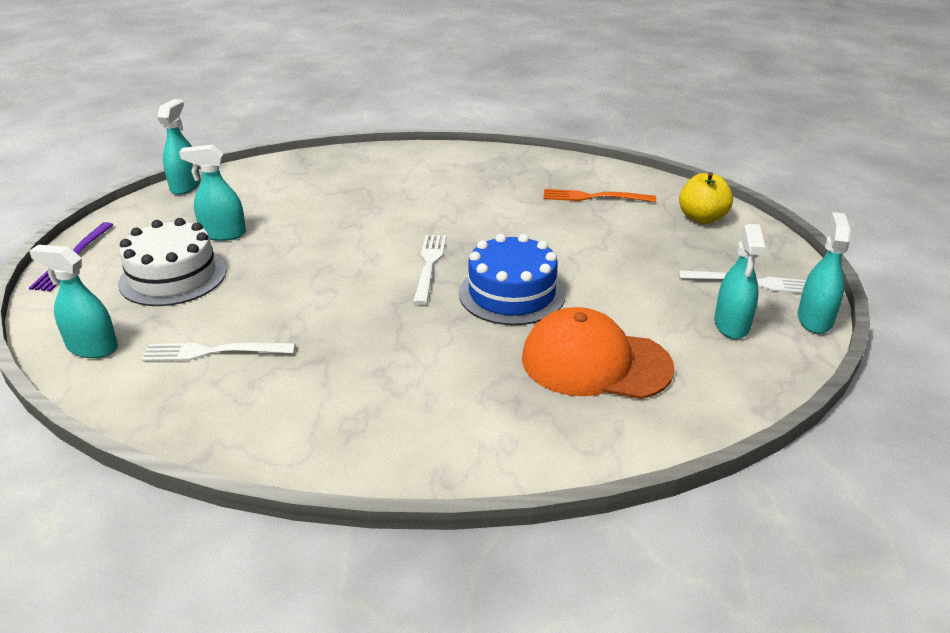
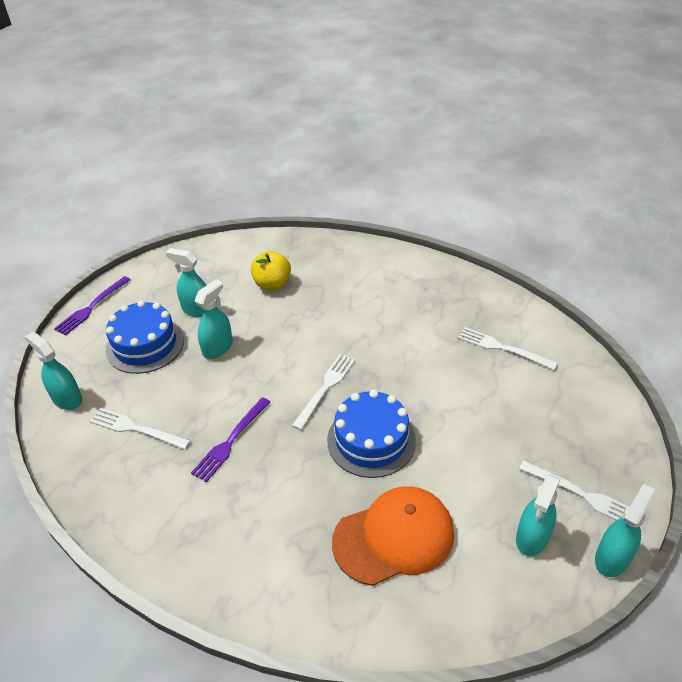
camera: 25 degrees right, 10 degrees up
(173, 276) = (145, 344): white cake -> blue cake
(185, 186) = (196, 250): turquoise spray bottle -> turquoise spray bottle (218, 347)
(347, 333) = (230, 441): none -> purple fork
(593, 197) = (502, 348): orange fork -> white fork
(595, 362) = (394, 537): orange cap -> orange cap turned 120 degrees clockwise
(702, 218) = (585, 402): yellow apple -> yellow apple (272, 284)

